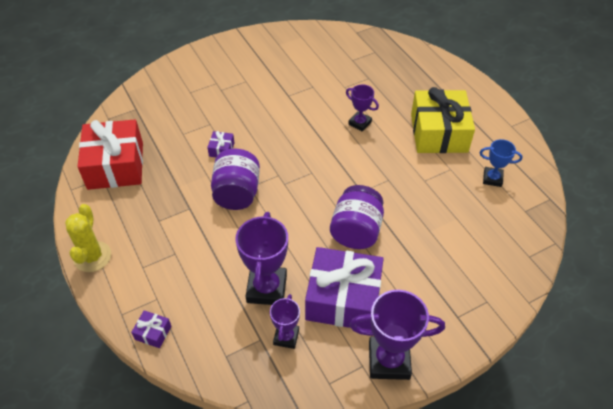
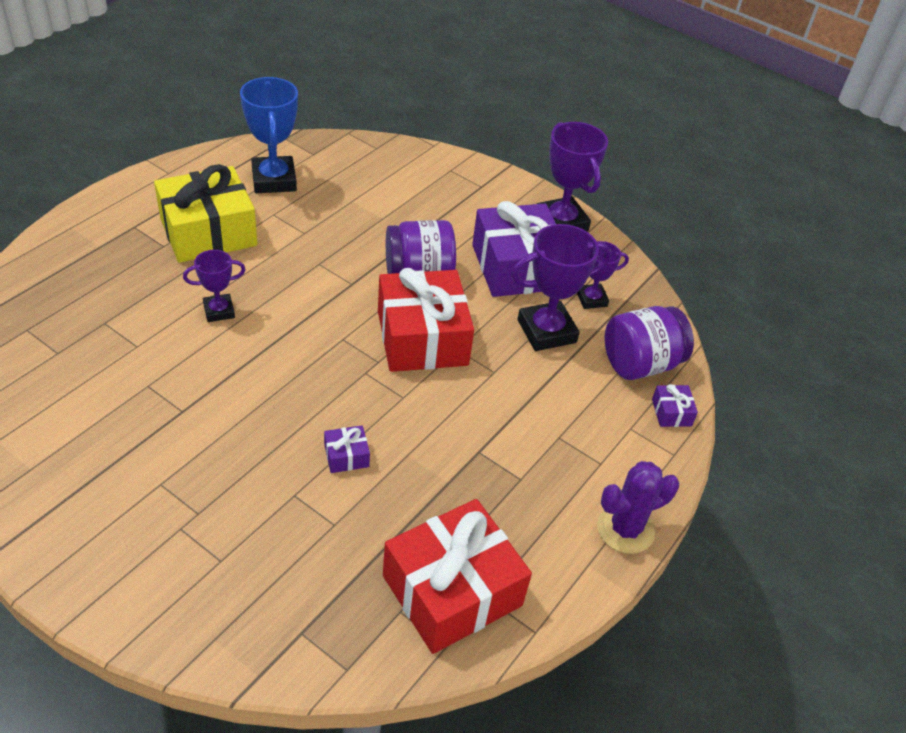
camera: 120 degrees left, 5 degrees down
(92, 257) = (625, 529): yellow cactus -> purple cactus
(237, 193) = (423, 406): purple jar -> purple jar (640, 364)
(294, 212) = (422, 338): none -> red gift
(360, 123) = (219, 311): purple trophy -> purple trophy turned 60 degrees clockwise
(492, 178) = (274, 180): blue trophy -> blue trophy, size x1.75

